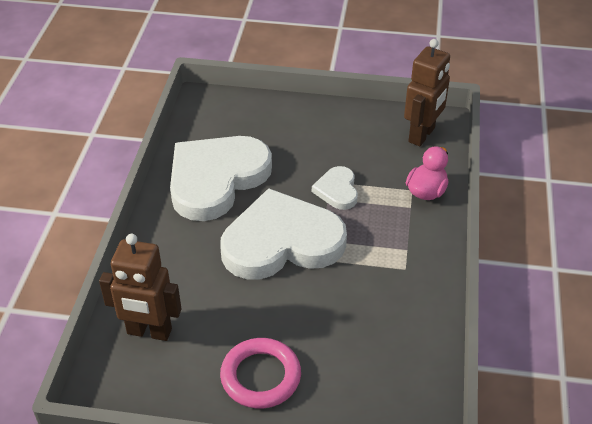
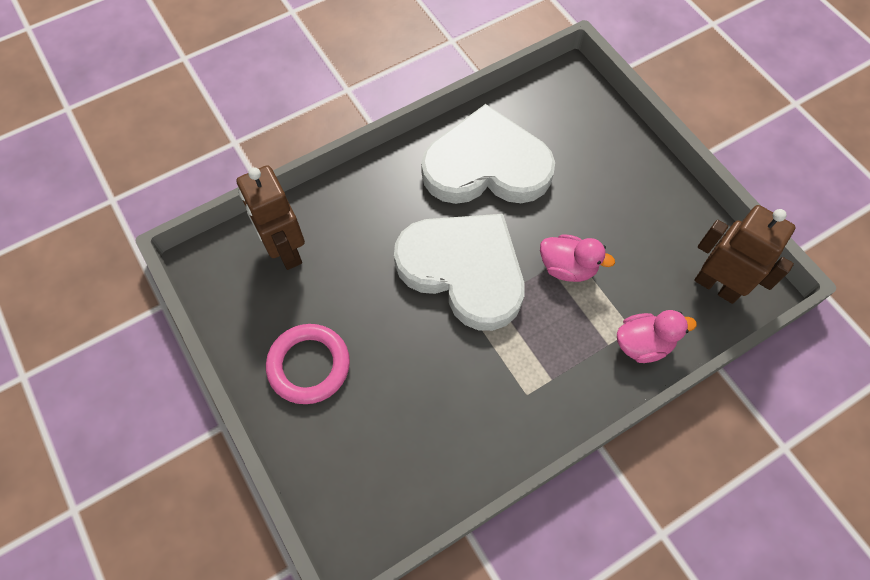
camera: 50 degrees right, 20 degrees up
(337, 190) = (567, 267): white heart -> pink duck
(422, 135) = (717, 285): brown robot -> brown robot turned 135 degrees counterclockwise

